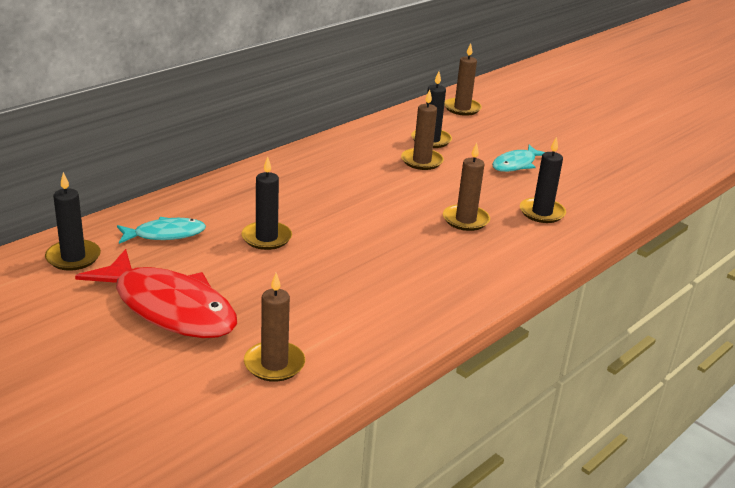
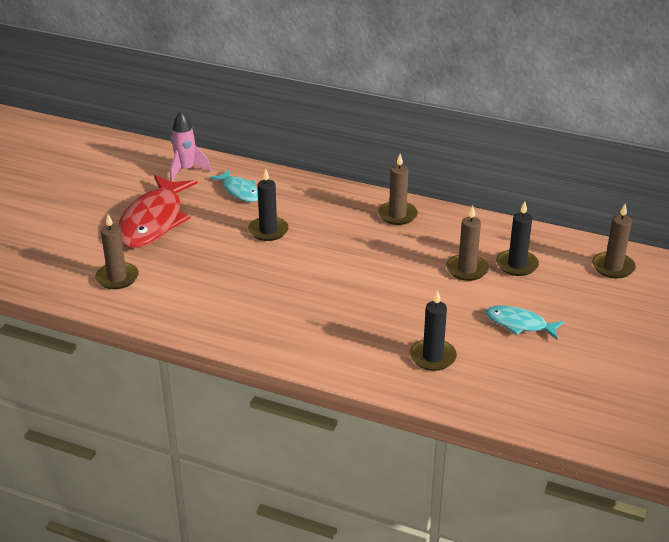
camera: 70 degrees right, 5 degrees up
(73, 257) = (186, 170): black candle -> pink rocket
(465, 220) = (378, 316): brown candle -> brown candle (397, 215)

